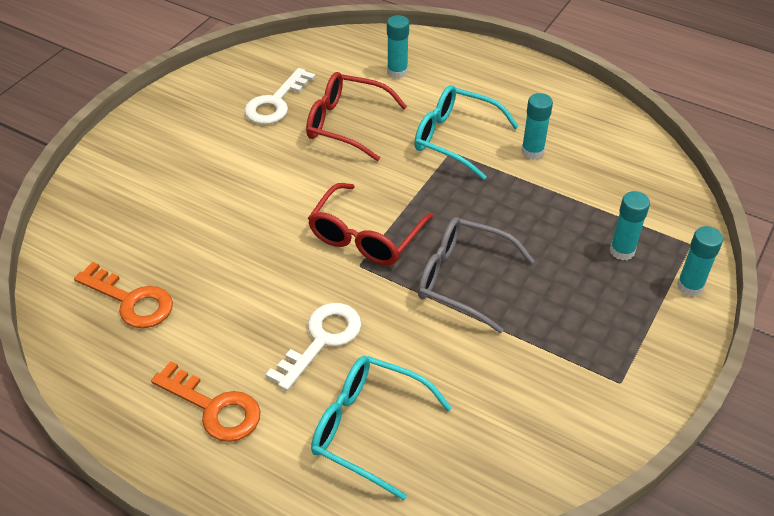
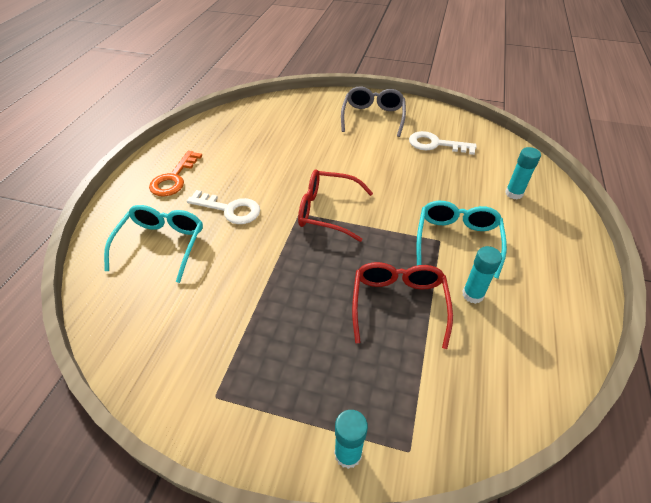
camera: 75 degrees right, 0 degrees up
(131, 301) = (244, 132): orange key -> none
(346, 124) = (435, 179): red glasses -> red glasses (398, 304)
(462, 279) = (303, 270): grey glasses -> grey glasses (373, 117)
(622, 251) = (374, 383): turquoise glue stick -> none

